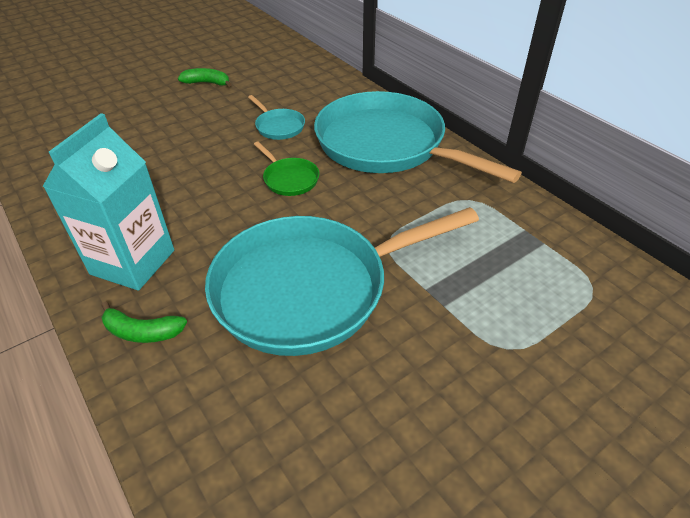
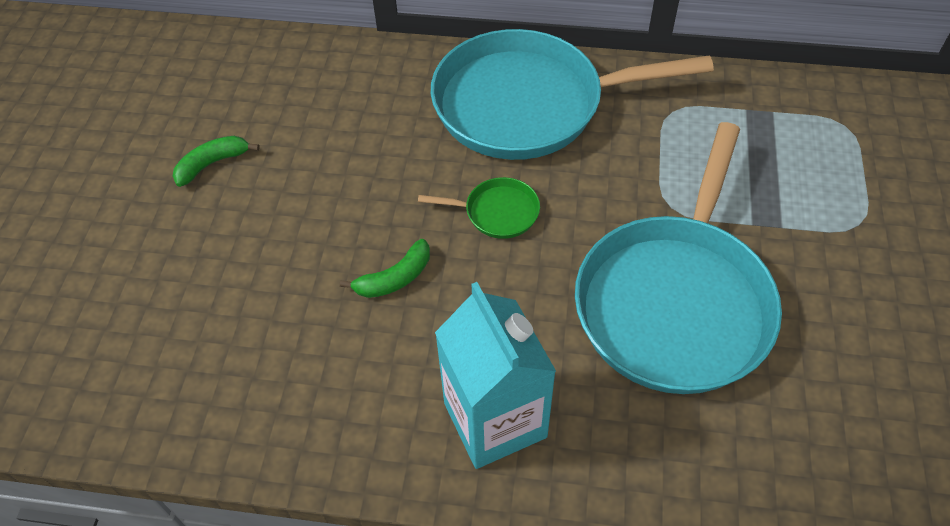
camera: 45 degrees left, 10 degrees up
(142, 332) = (611, 464): green banana -> green banana (395, 278)
(278, 126) = (391, 161): turquoise pan -> none

